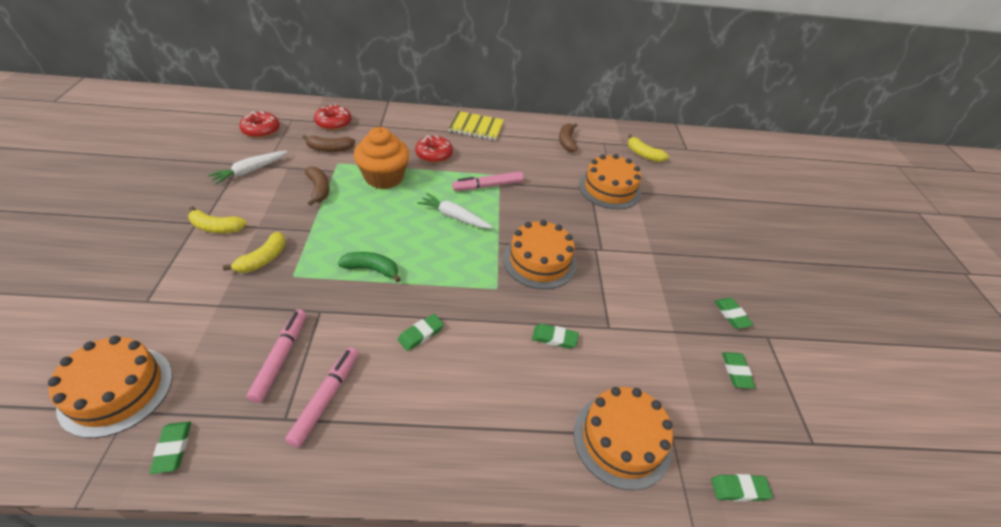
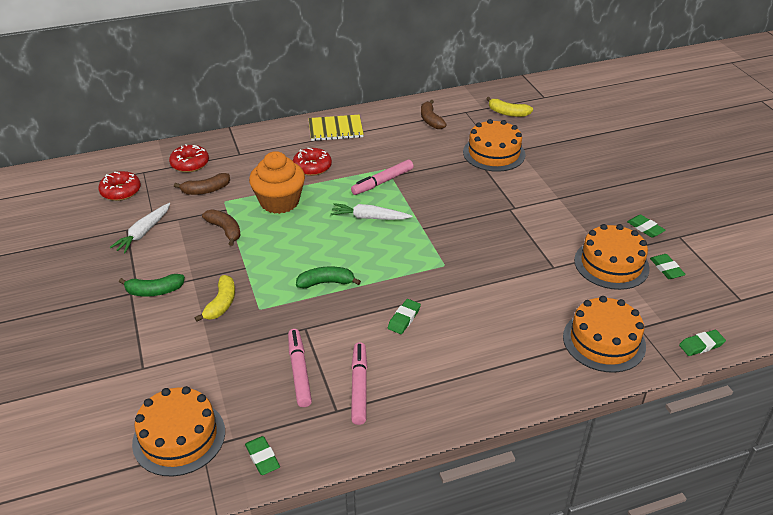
camera: 15 degrees left, 5 degrees down
(216, 227) = (154, 291): yellow banana -> green banana
(539, 261) = (467, 233): orange cake -> orange cake (611, 264)
(554, 338) = (514, 288): green eraser -> none

